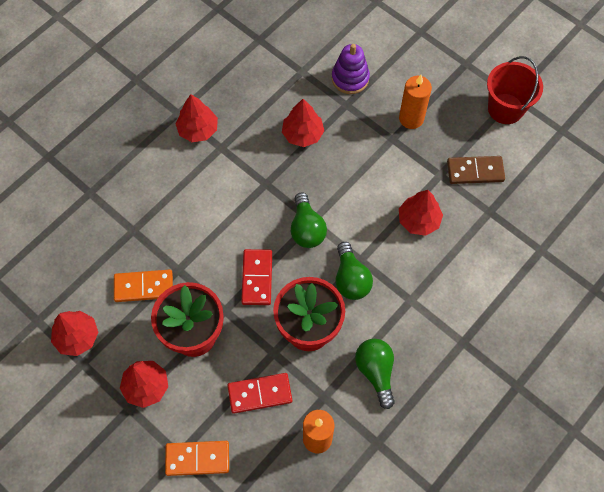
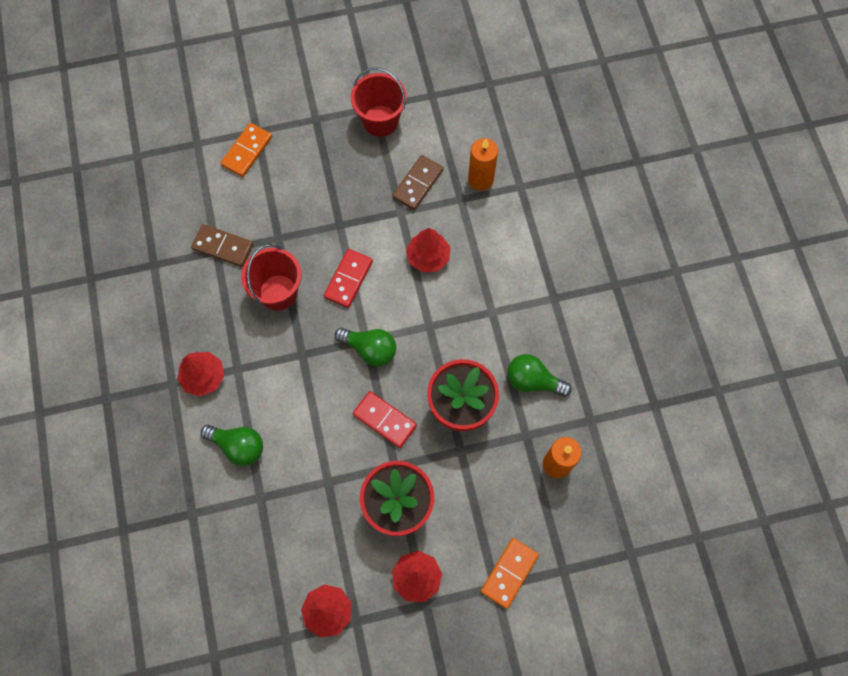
camera: 55 degrees left, 5 degrees up
(143, 287) = (322, 522): orange domino -> orange domino (247, 151)
(260, 393) = (488, 485): red domino -> red domino (348, 279)
(302, 134) = (278, 292): red tree -> red bucket
(309, 73) = (223, 246): none -> brown domino
(350, 78) = (255, 217): purple stacking toy -> none
(351, 279) = (440, 345): green light bulb -> green light bulb (238, 446)
(411, 118) = (332, 197): orange candle -> orange candle (480, 179)

